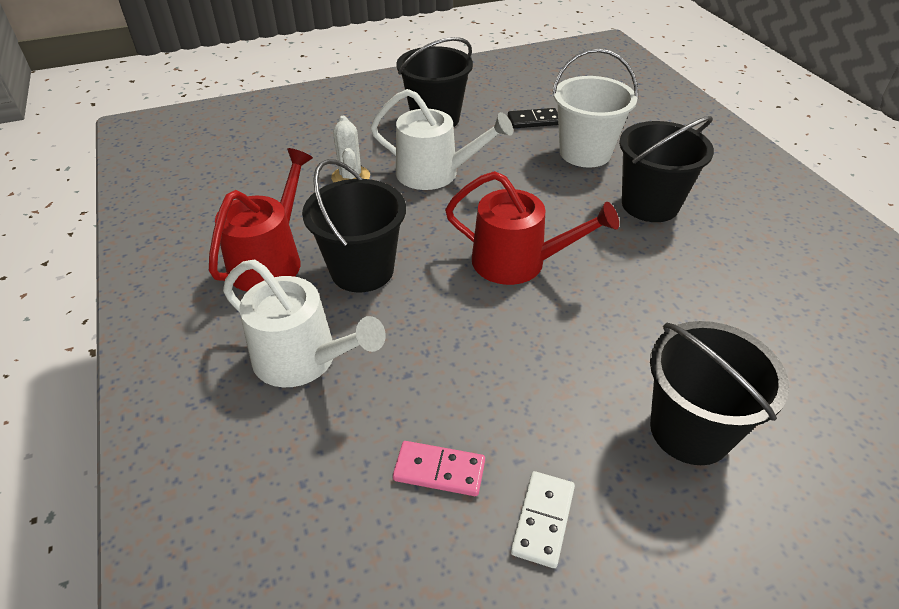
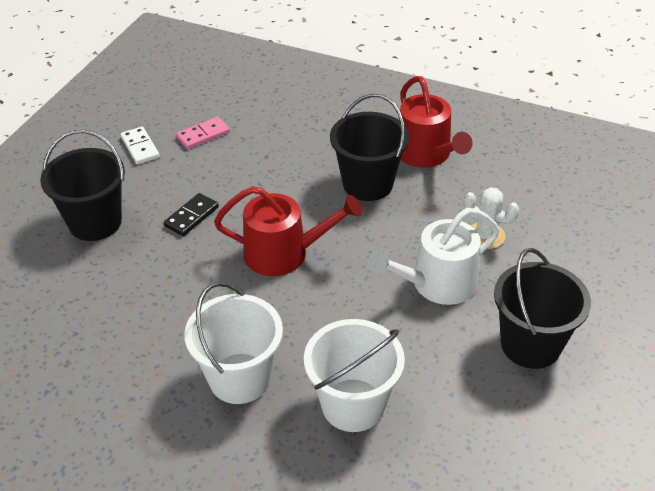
camera: 135 degrees right, 0 degrees up
(303, 359) = (325, 130): white watering can -> none
(518, 262) = (284, 253): red watering can -> red watering can turned 150 degrees counterclockwise
(533, 120) = (449, 416): black domino -> black domino (191, 216)
(650, 205) = (239, 378): black bucket -> white bucket

